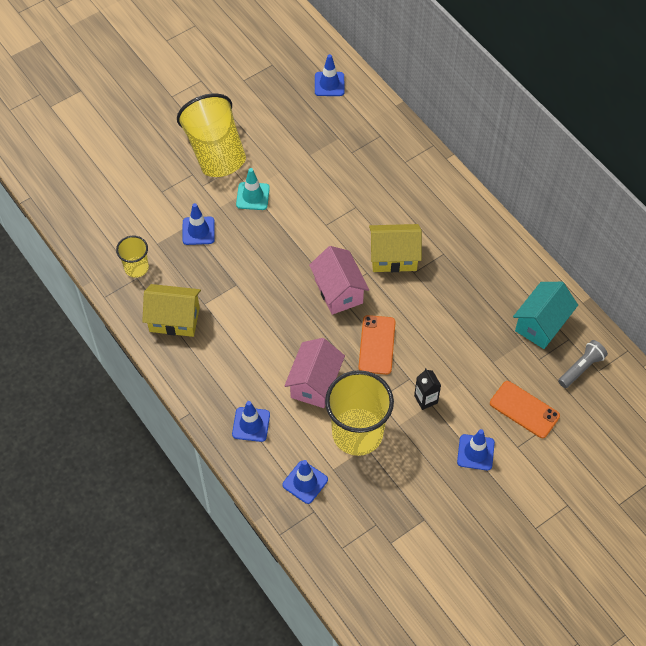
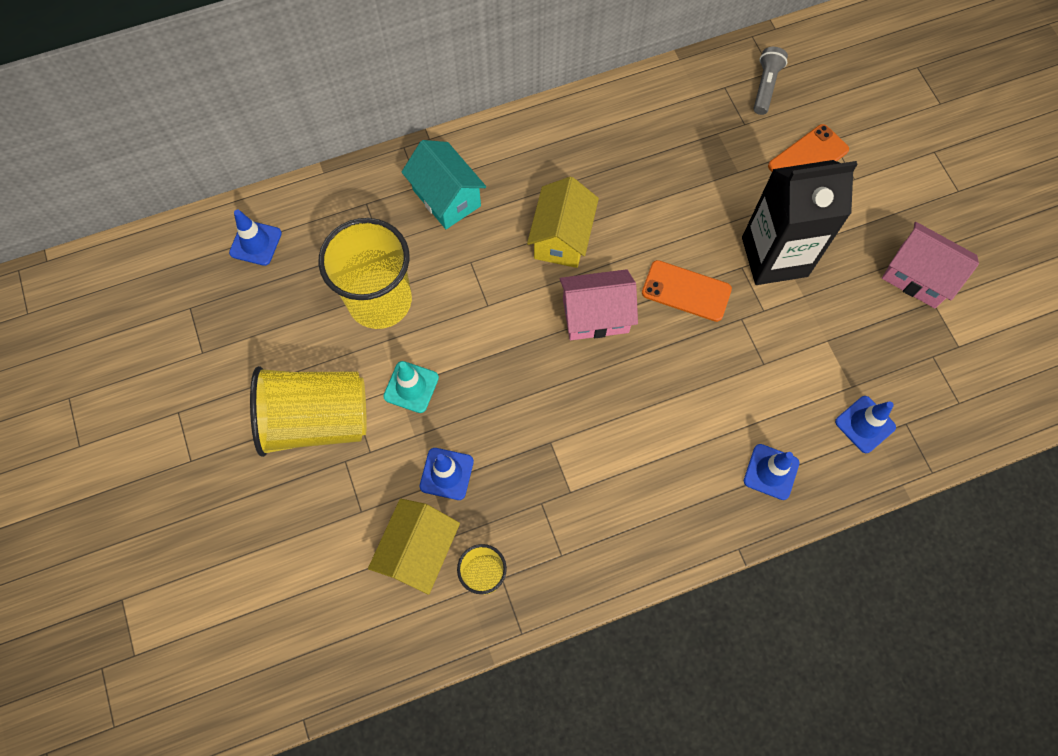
camera: 75 degrees left, 10 degrees up
(174, 319) = (585, 538): yellow house -> yellow house (419, 551)
(315, 383) = (726, 378): pink house -> pink house (917, 276)
(357, 433) = (806, 345): yellow cup -> yellow cup (380, 300)
(426, 399) = (774, 257): black carton -> black carton, size x2.46
(475, 452) = (854, 223): blue traffic cone -> none
(541, 324) = (699, 108): turquoise house -> turquoise house (446, 198)
(581, 368) = (765, 86): grey flashlight -> grey flashlight turned 45 degrees clockwise

